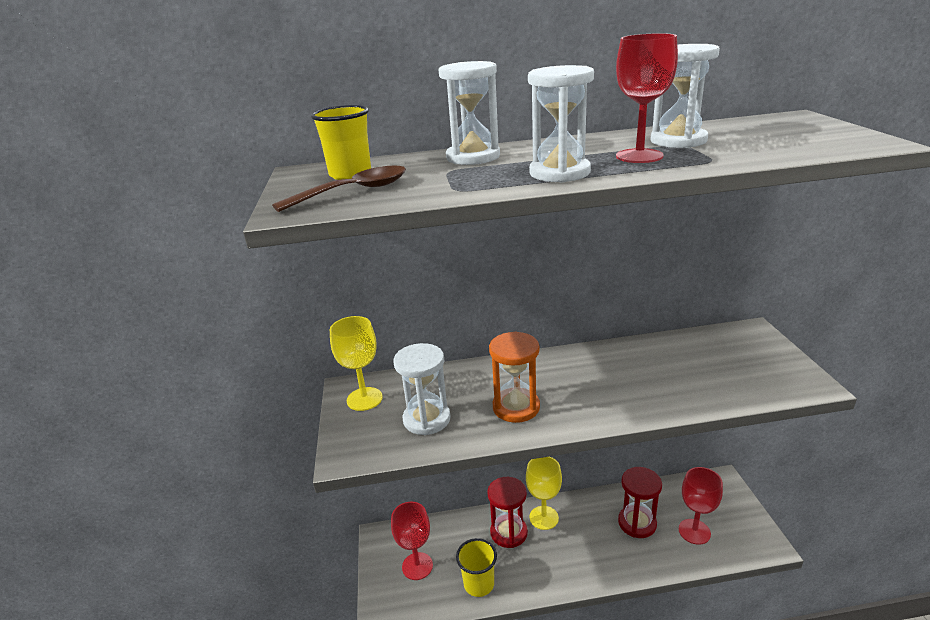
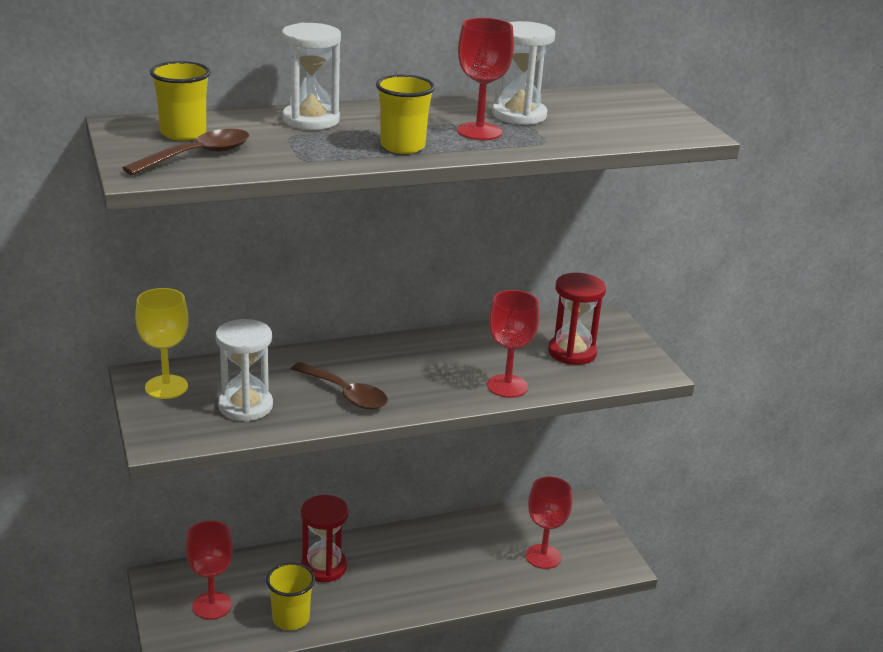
camera: 15 degrees left, 0 degrees up
(516, 407) = (345, 394): orange hourglass -> brown spoon
(544, 517) = (366, 550): yellow goblet -> none
(559, 173) = (402, 146): white hourglass -> yellow cup
(637, 523) = (478, 551): red hourglass -> red hourglass (572, 352)
(666, 400) = (507, 386): none -> red goblet

